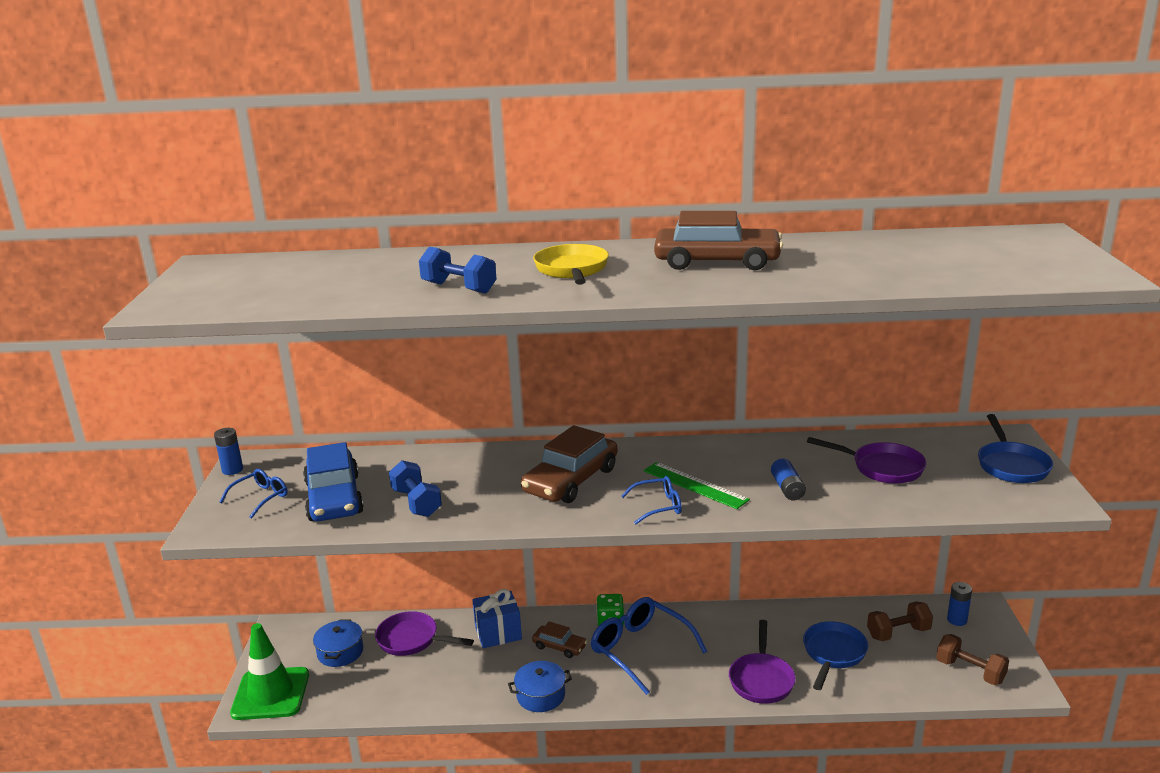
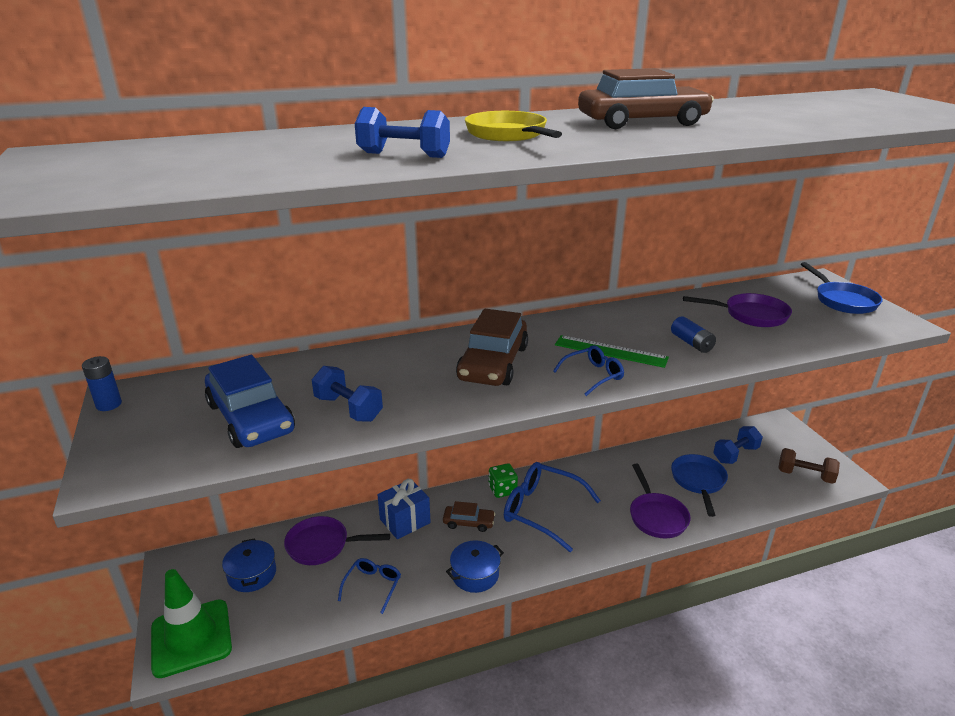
camera: 20 degrees left, 5 degrees up
(260, 498) = (160, 431): blue glasses -> blue glasses (373, 586)
(898, 633) = (735, 454): brown dumbbell -> blue dumbbell
(957, 620) = (770, 435): blue battery -> none

